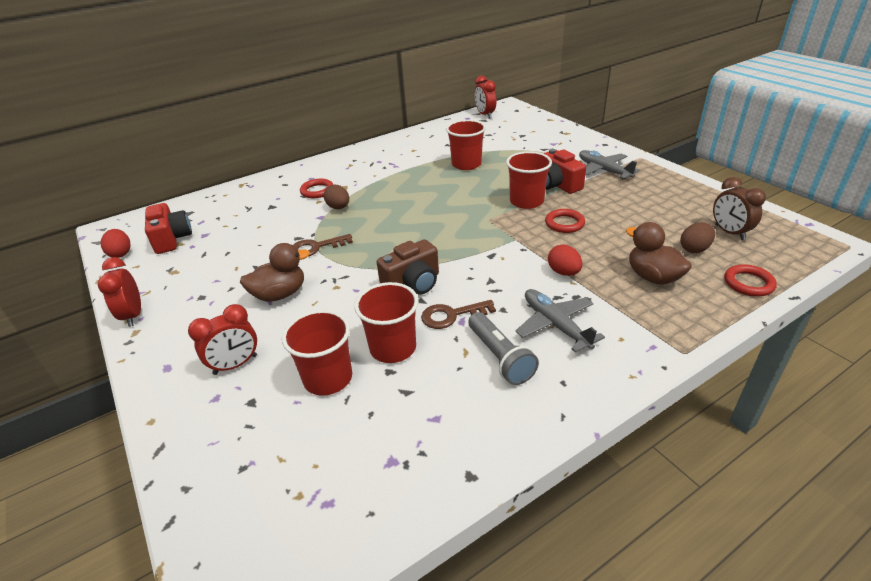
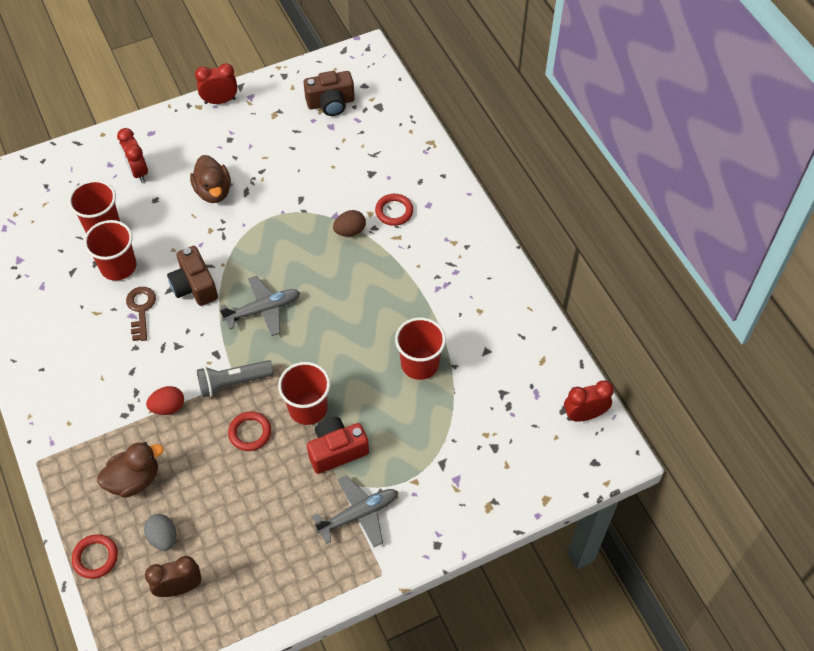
camera: 95 degrees right, 20 degrees up
(121, 253) = (317, 72): red egg -> none
(171, 239) = (331, 103): red camera -> brown camera
(316, 247) = (278, 214): brown key -> none
(500, 357) = (81, 334): grey flashlight -> grey flashlight (233, 382)
(556, 325) = (101, 381): grey plane -> grey plane (263, 310)
(694, 249) = (163, 537): brown egg -> grey egg

